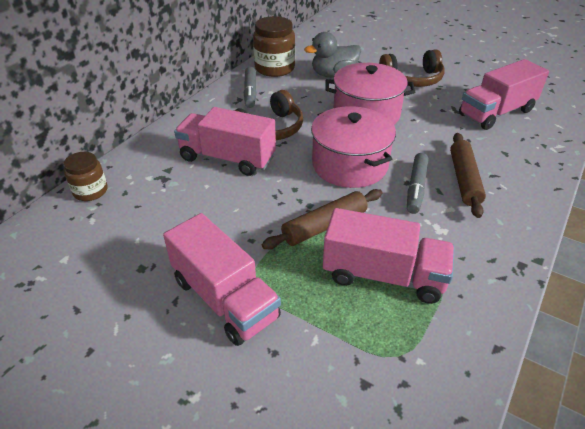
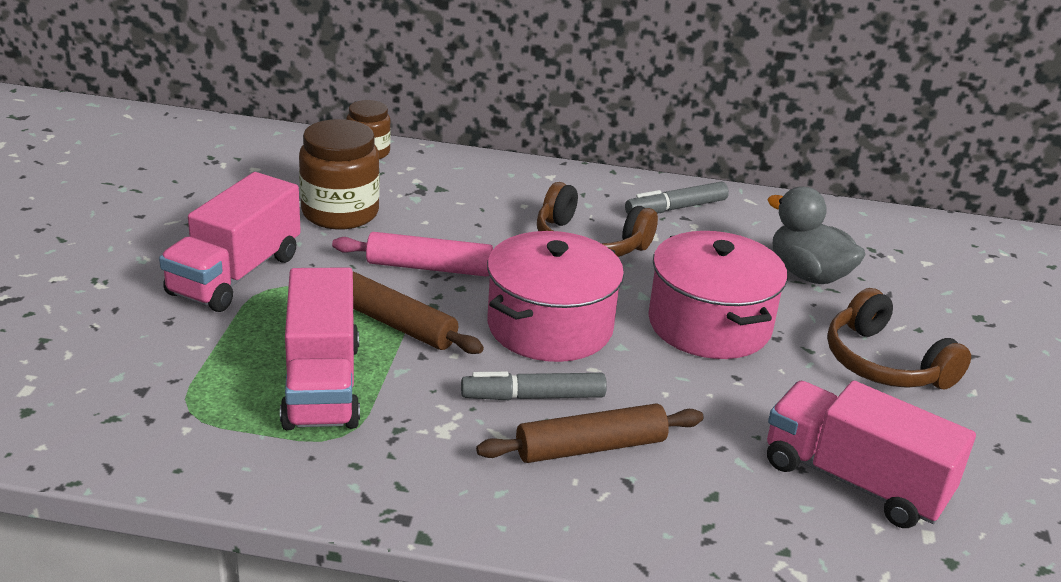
camera: 65 degrees right, 10 degrees down
(227, 158) = (493, 224): pink truck -> none
(264, 196) = (429, 267): none -> pink rolling pin
(274, 68) = (770, 215): brown jar -> brown jar (340, 212)

